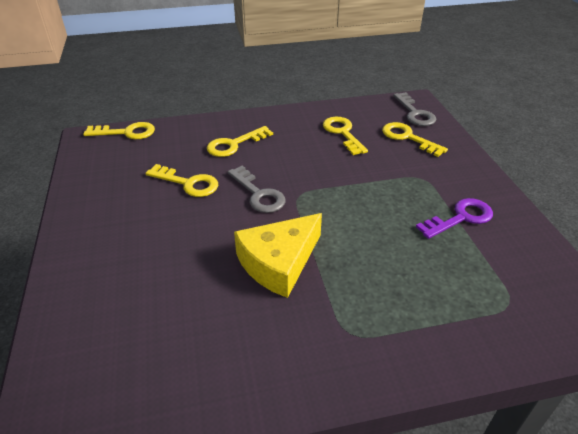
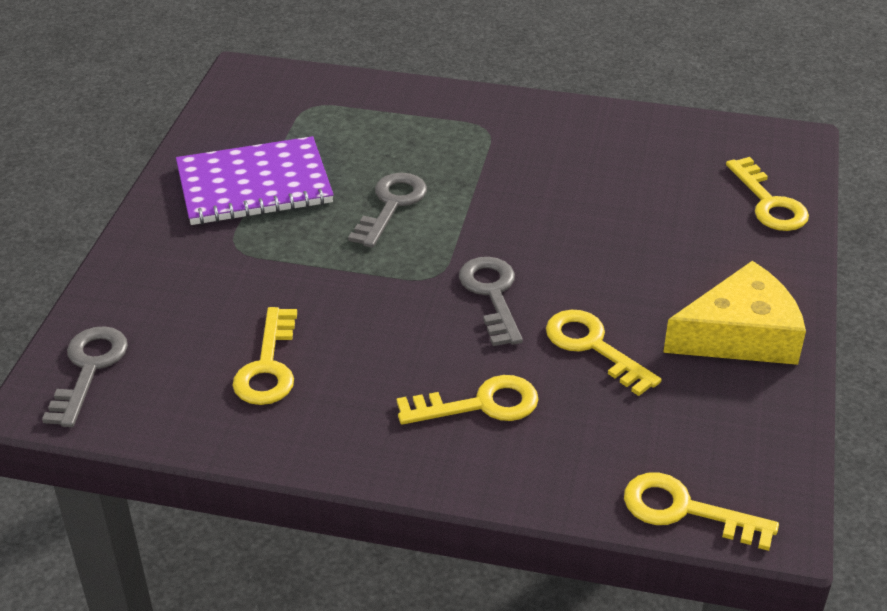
camera: 155 degrees left, 0 degrees up
(279, 262) = (517, 203): yellow cheese -> yellow cheese (740, 335)
(362, 232) = (391, 205): none -> grey key
(408, 138) = (170, 319): yellow key -> yellow key (769, 202)
(460, 218) = (254, 185): purple key -> purple notebook

